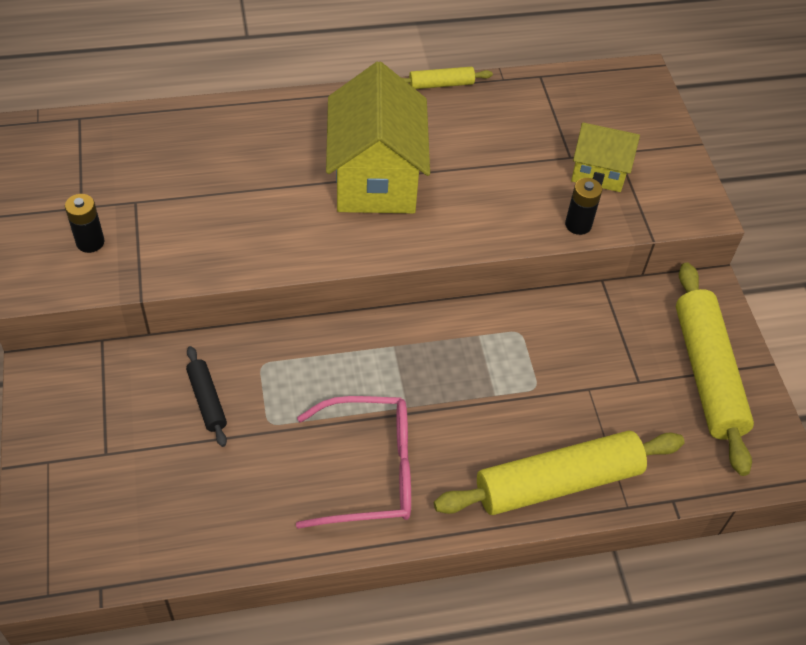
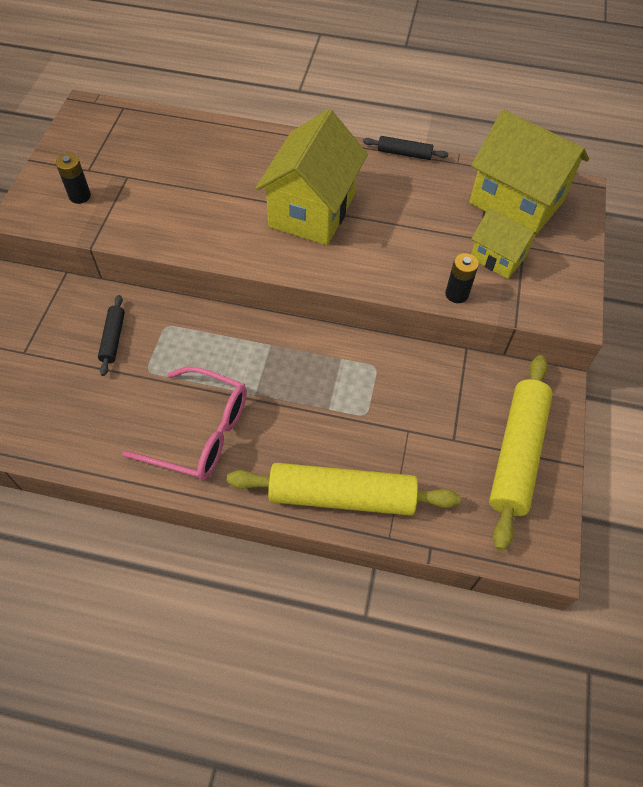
camera: 25 degrees right, 5 degrees up
(441, 84) = (404, 153): yellow rolling pin -> black rolling pin
(586, 106) = (516, 202): none -> yellow house

